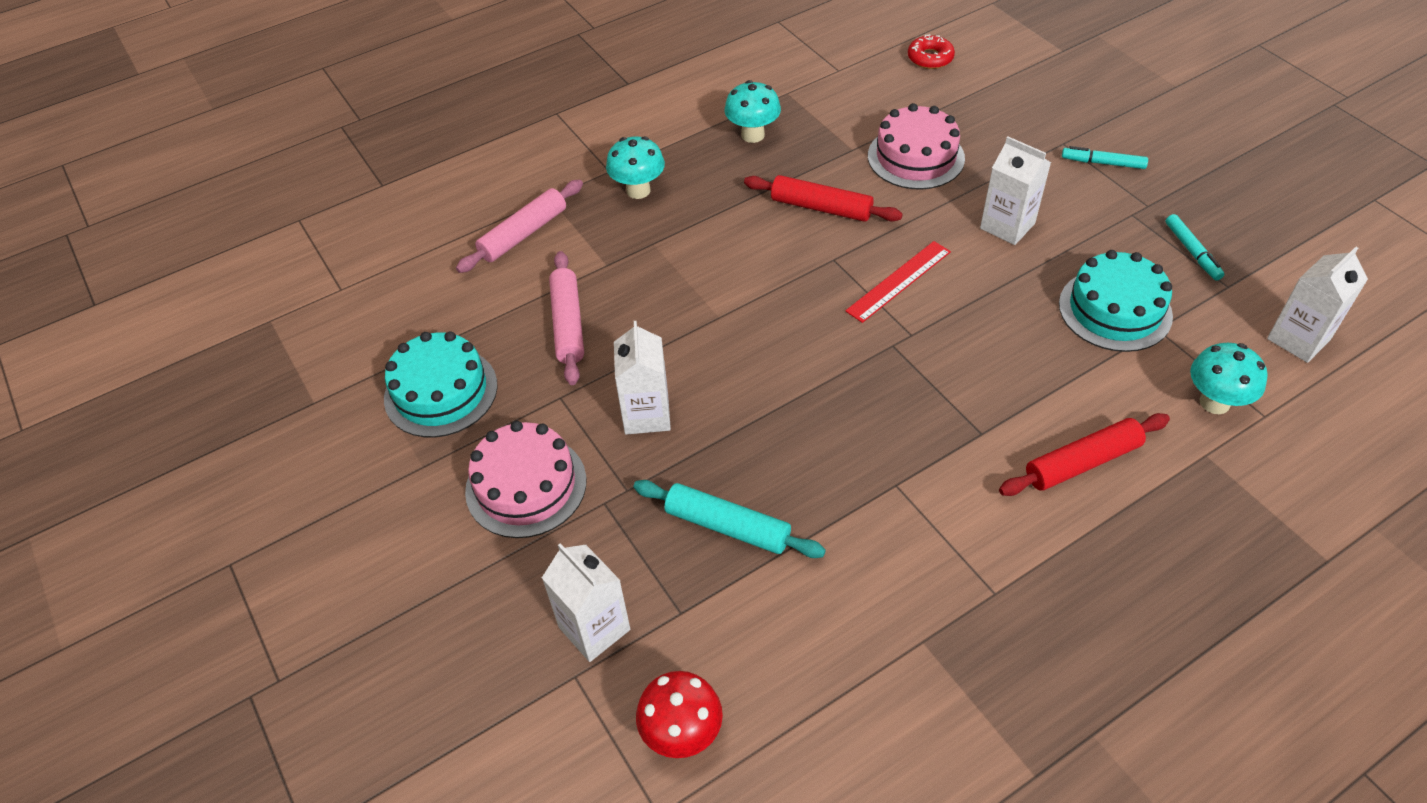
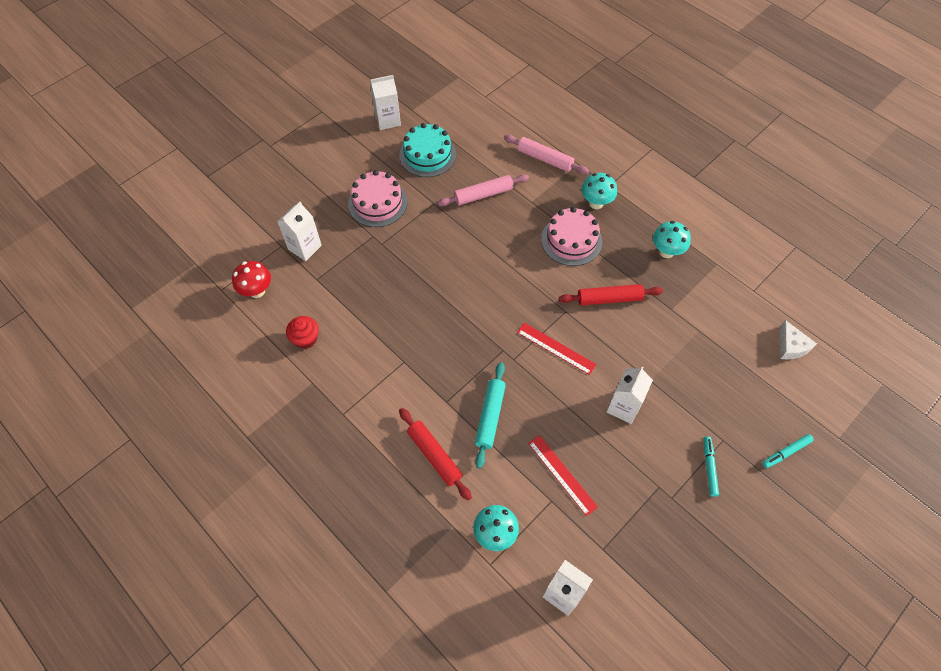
camera: 75 degrees right, 10 degrees up
(646, 414) = (429, 242): white carton -> white carton (387, 120)
(727, 526) = (366, 289): turquoise rolling pin -> turquoise rolling pin (490, 416)
(820, 644) = (305, 339): none -> red cupcake
(821, 207) = (609, 299): red rolling pin -> red rolling pin turned 75 degrees clockwise
(915, 157) = (675, 347): pink cake -> pink cake (571, 240)
(930, 58) = (791, 346): red donut -> white cheese
(1115, 310) = (562, 474): turquoise cake -> red ruler
(1192, 252) = (631, 526): turquoise marker -> turquoise marker (786, 452)

